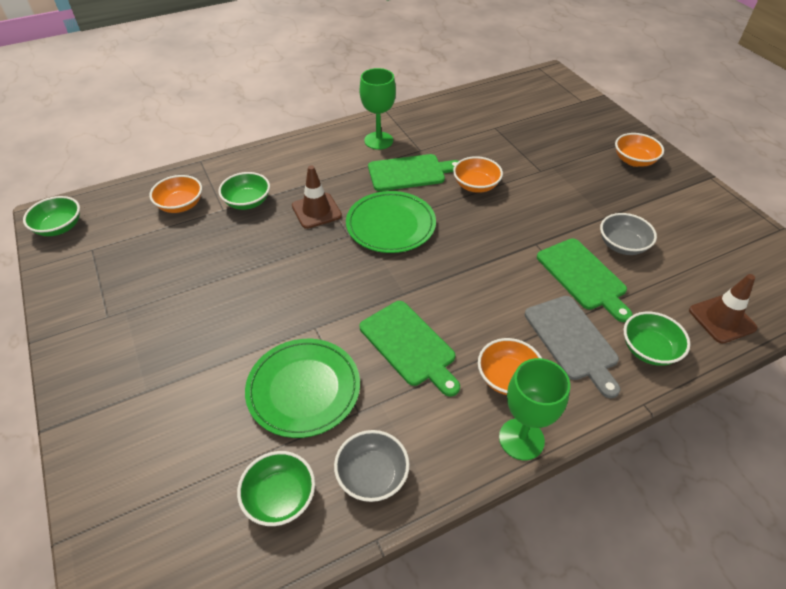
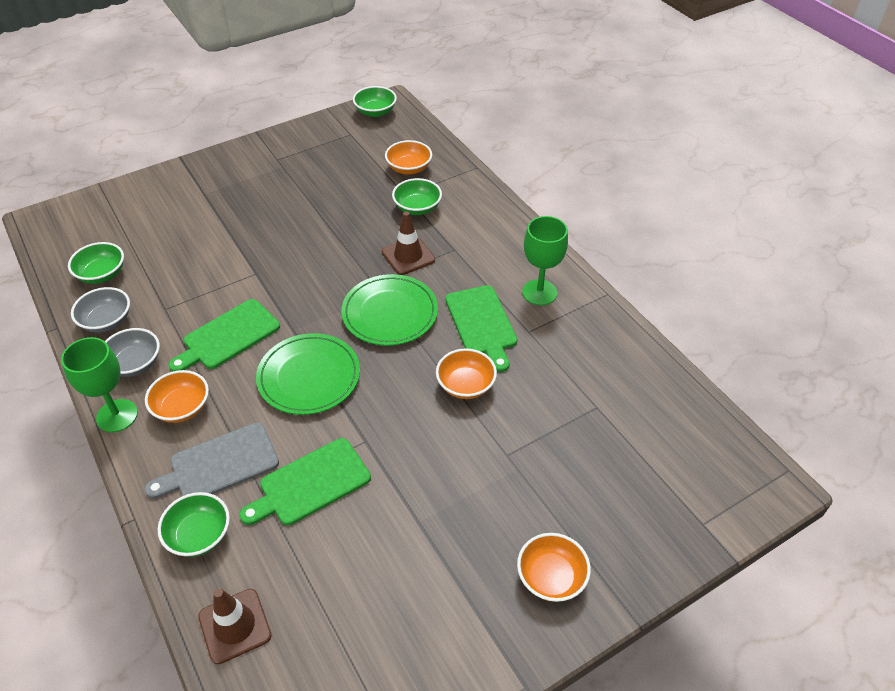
camera: 85 degrees right, 0 degrees up
(303, 389) = (191, 274): green plate -> green plate (309, 377)
(622, 245) = (364, 533): grey bowl -> grey bowl (135, 364)

